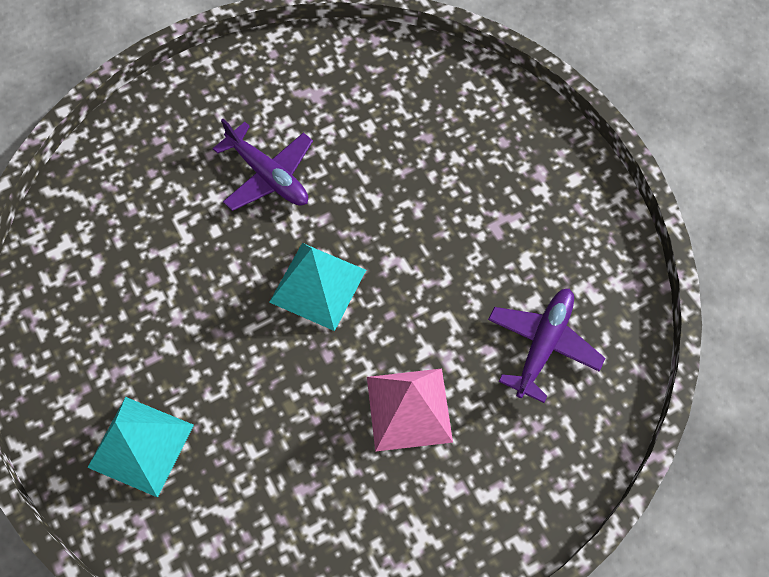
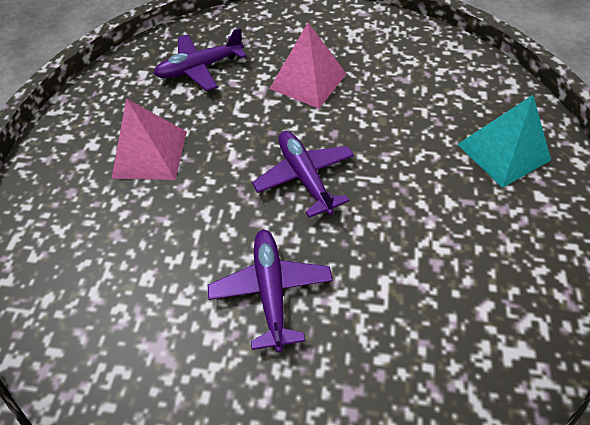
camera: 140 degrees left, 10 degrees down
(318, 286) = (304, 177): turquoise pyramid -> purple plane
(478, 216) = (150, 154): none -> pink pyramid

